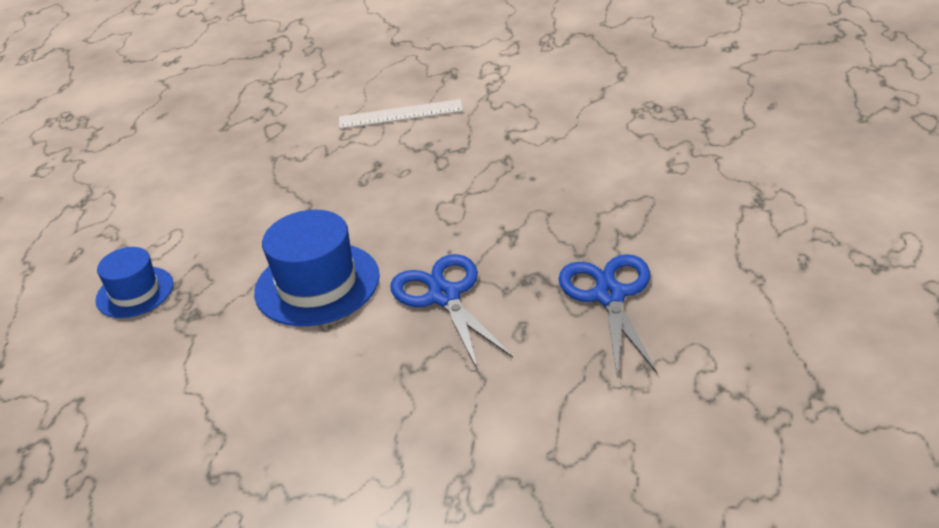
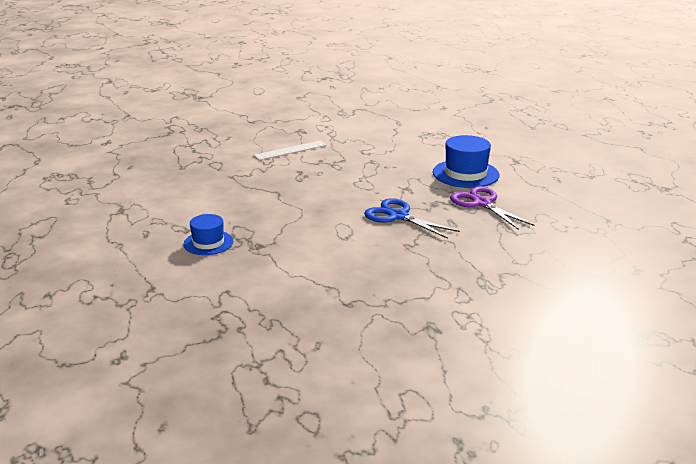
camera: 30 degrees left, 10 degrees down
(317, 284) = (320, 222): blue hat -> blue hat (465, 174)
(609, 296) = (482, 203): blue scissors -> purple scissors

